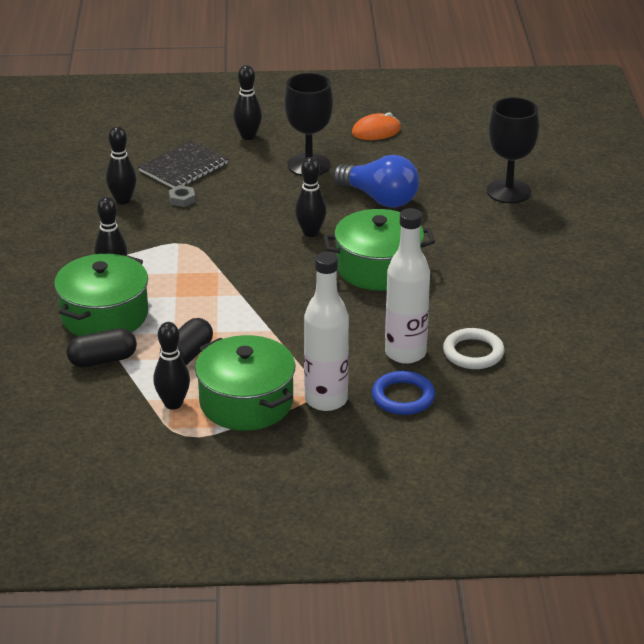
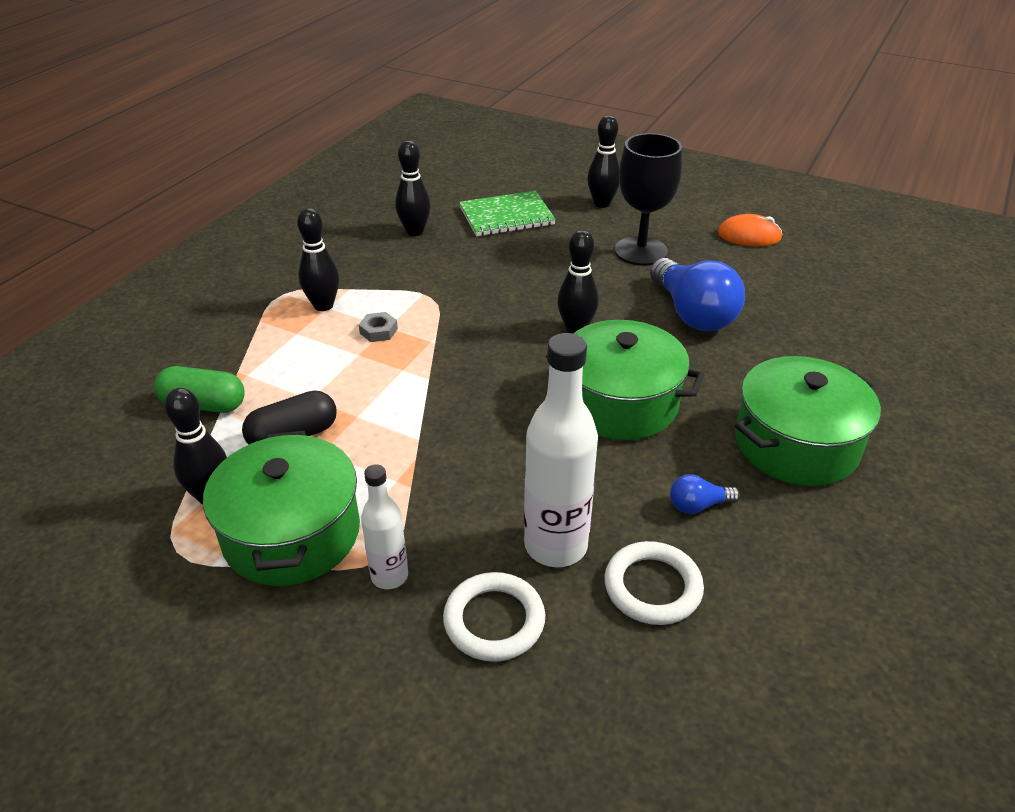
camera: 30 degrees right, 5 degrees up
(103, 360) = (204, 404): black capsule -> green capsule
(104, 315) = (264, 350): green pot -> green pot (796, 444)
(182, 199) = (473, 248): grey nut -> grey nut (378, 331)
(183, 167) = (506, 216): black notebook -> green notebook
(326, 400) = (389, 576): white bottle -> white bottle, size x0.57
(403, 397) = (494, 620): blue ring -> white ring
(467, 306) = (698, 505): none -> blue light bulb
(508, 191) = (869, 356): black goblet -> none

